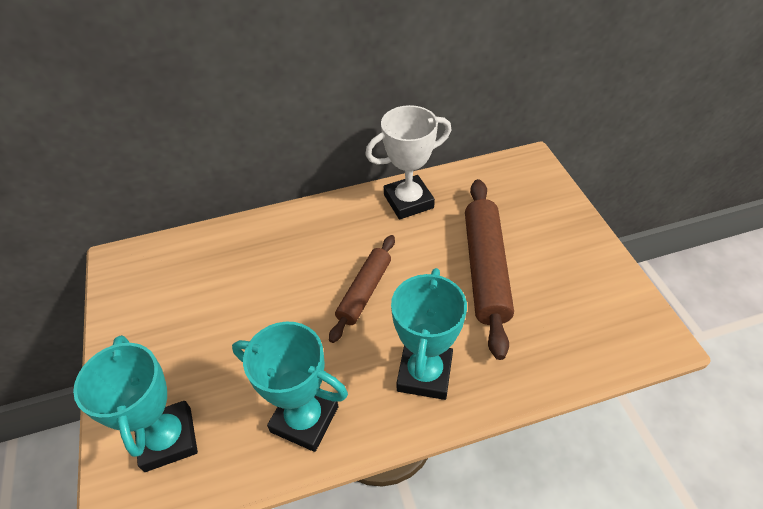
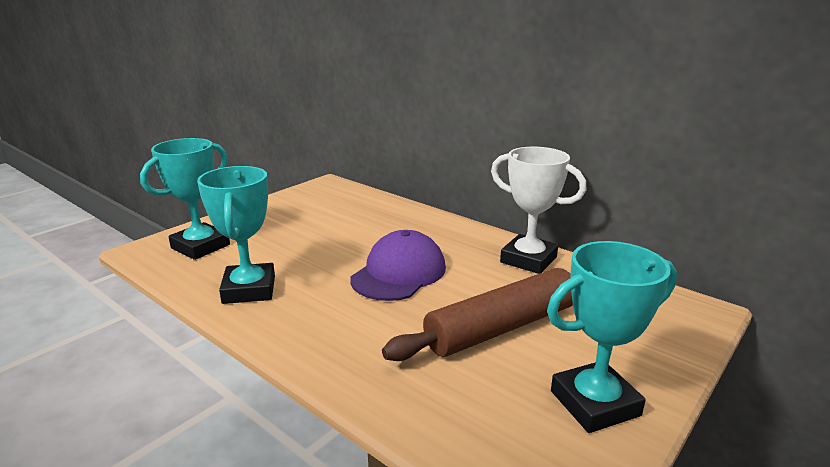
camera: 55 degrees right, 25 degrees down
(364, 291) = (399, 273): brown rolling pin -> purple cap
(424, 373) = (339, 331): turquoise trophy -> turquoise trophy (594, 403)

